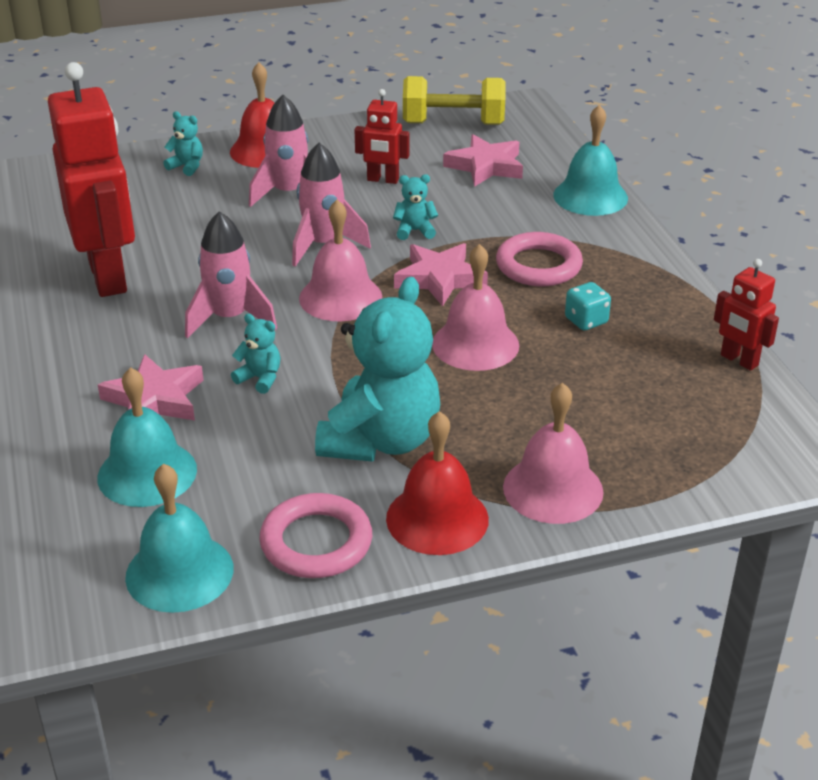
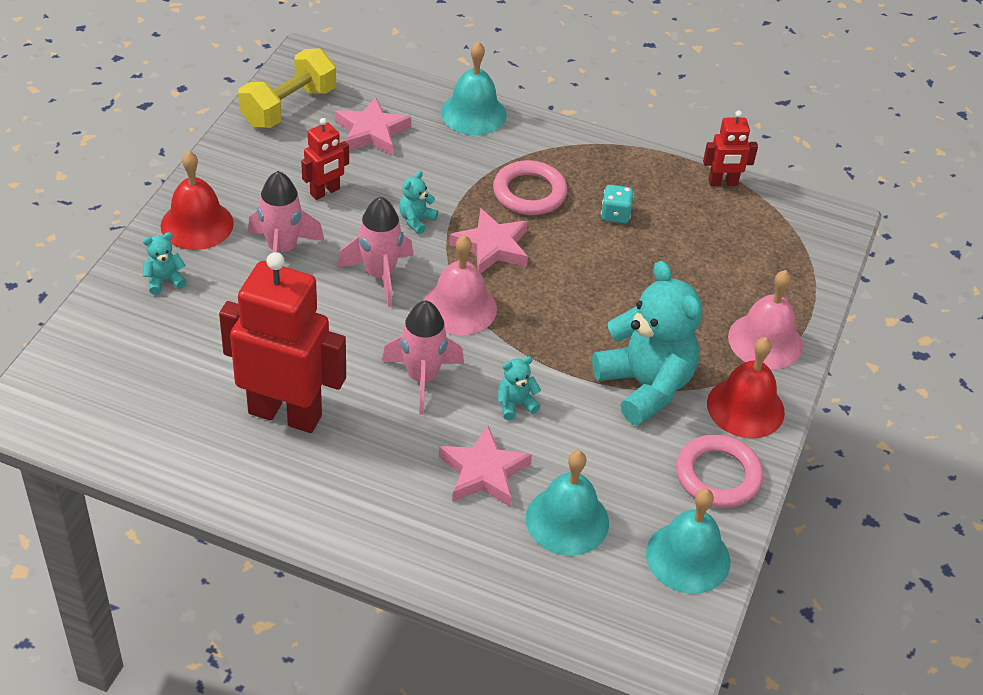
camera: 55 degrees left, 10 degrees up
(475, 344) = (587, 279): pink bell -> none

